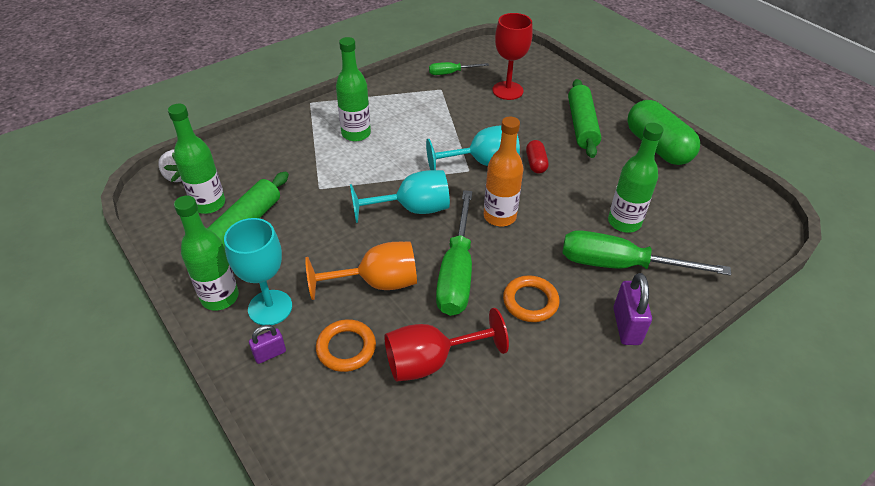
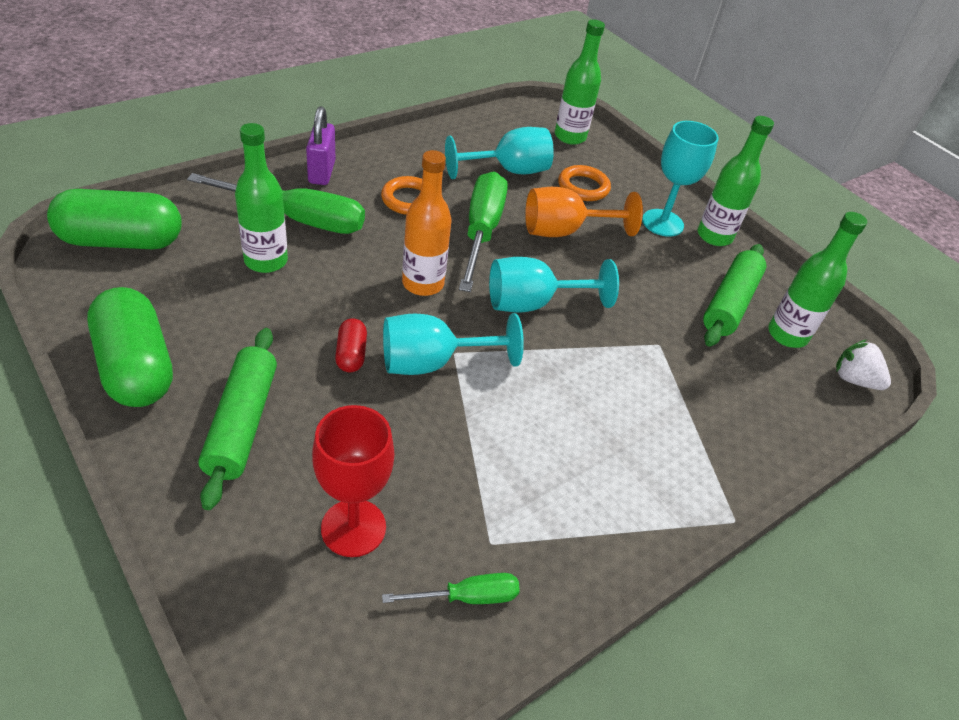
camera: 175 degrees right, 0 degrees up
(270, 354) = (647, 191): purple padlock -> none
(356, 134) = (633, 436): green bottle -> green bottle (570, 137)
(430, 361) = (508, 171): red goblet -> turquoise goblet
(737, 227) = (122, 241): none -> green capsule

